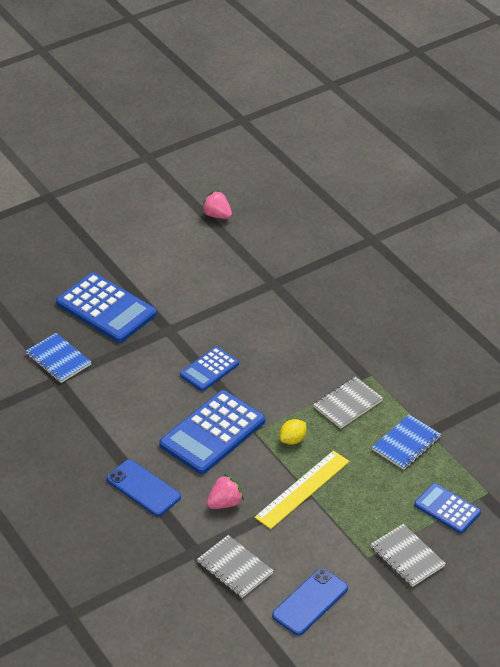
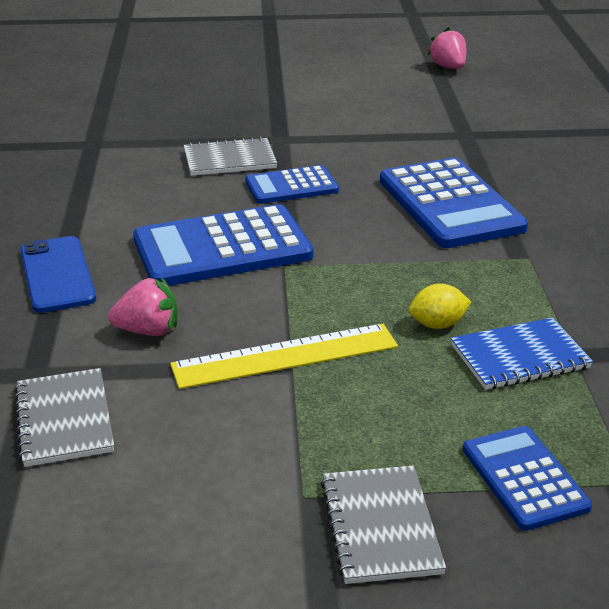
camera: 30 degrees right, 10 degrees down
(58, 359) = (117, 128): blue notebook -> none
(106, 309) = (226, 104): blue calculator -> blue calculator (450, 204)
(292, 440) = (332, 292): yellow lemon -> yellow lemon (437, 324)
(310, 602) = (128, 524): blue phone -> none
(348, 404) = (460, 278): grey notebook -> grey notebook (229, 160)

